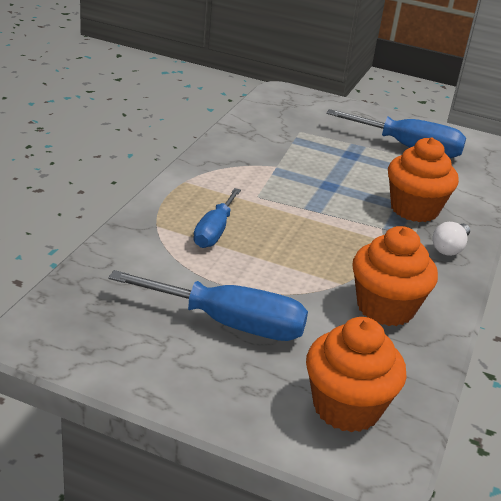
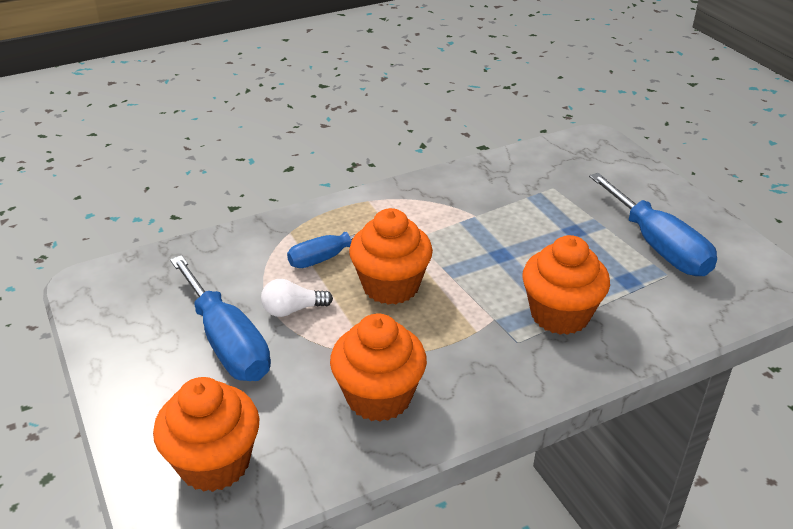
camera: 45 degrees right, 5 degrees up
(289, 234) = (391, 286): none -> orange cupcake
(449, 248) = (538, 371): white light bulb -> white light bulb (293, 310)

